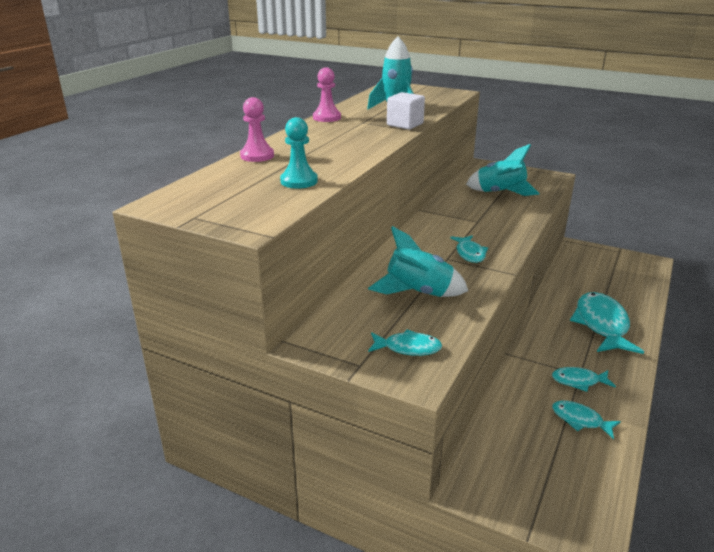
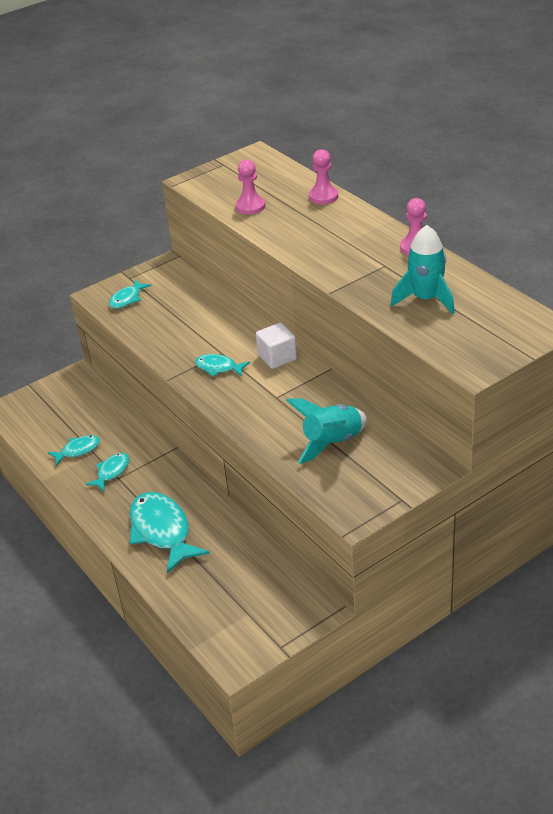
camera: 120 degrees right, 10 degrees up
(299, 181) = (250, 206): turquoise pawn -> pink pawn
(405, 124) = (357, 288): white cube -> white cube (277, 357)
(418, 293) = (184, 321): turquoise rocket -> none
(601, 325) = (162, 531): turquoise fish -> turquoise fish turned 150 degrees counterclockwise

